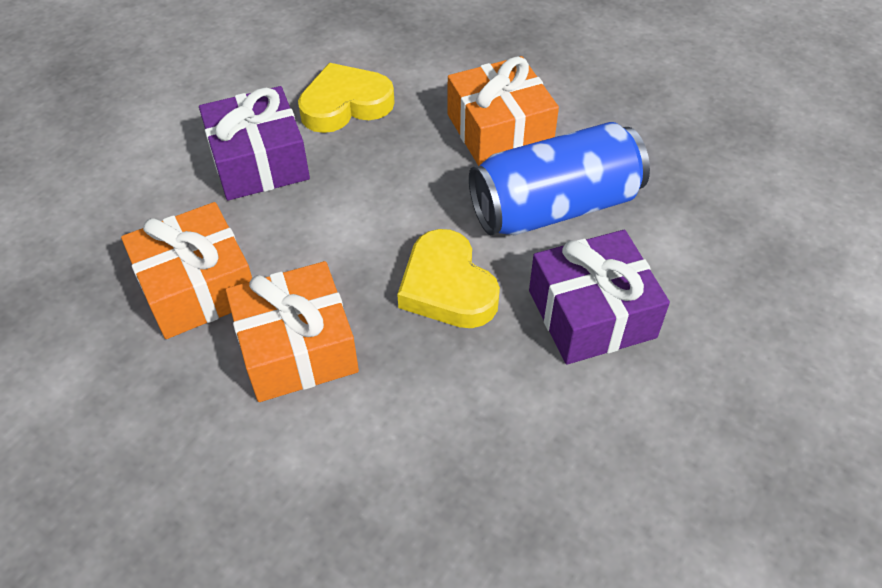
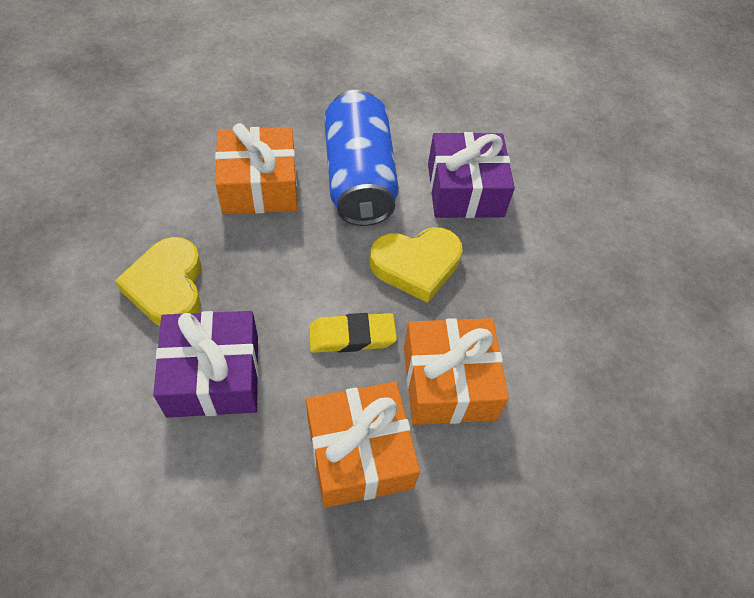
camera: 80 degrees left, 5 degrees up
(332, 251) = (352, 336): none -> yellow eraser

